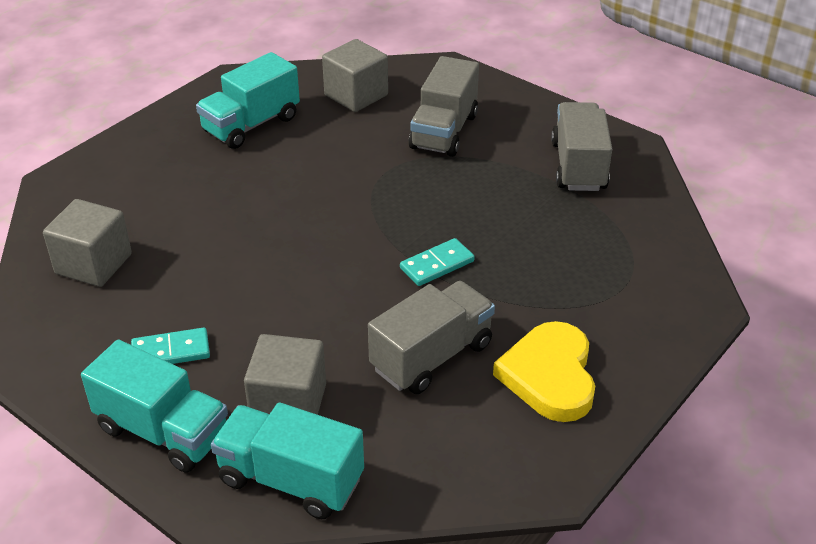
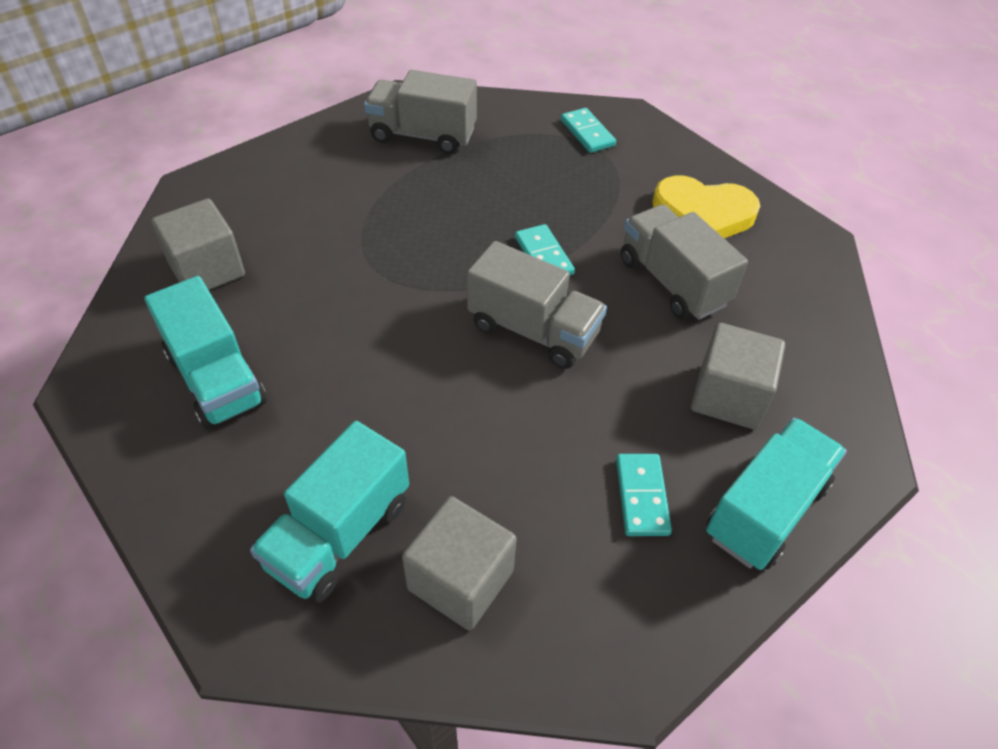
camera: 80 degrees left, 10 degrees up
(290, 480) = (826, 406): turquoise truck -> turquoise truck (339, 534)
(444, 131) = (321, 211): grey truck -> grey truck (533, 330)
(648, 274) = (587, 133): none -> turquoise domino

